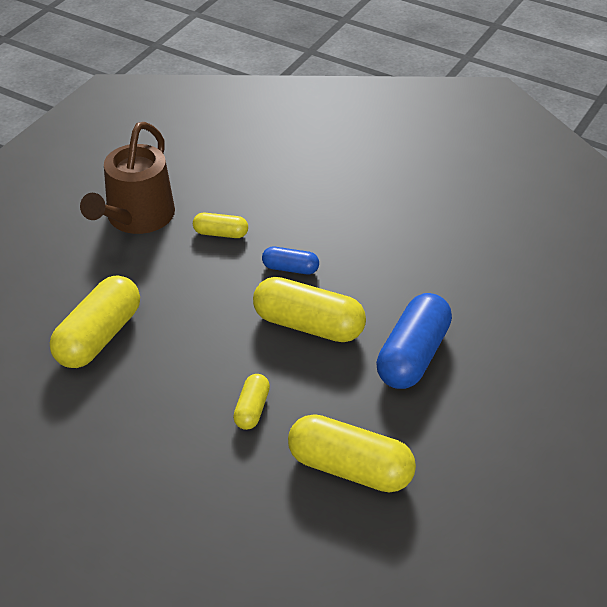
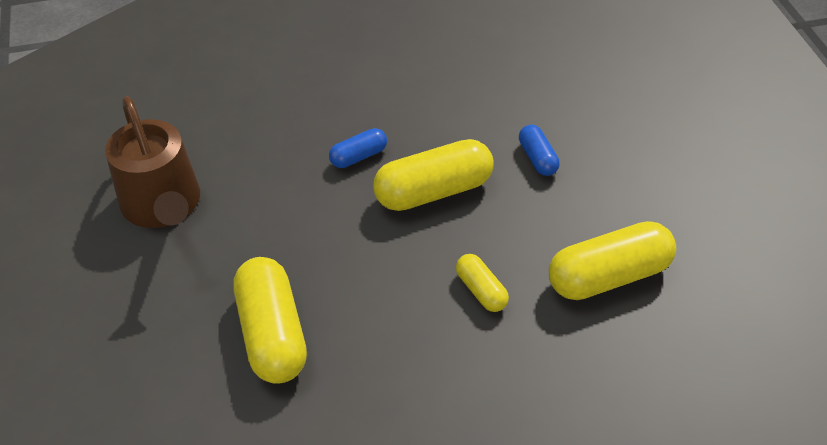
camera: 45 degrees left, 5 degrees up
(221, 233) = (261, 167): yellow capsule -> none
(413, 356) = (537, 158): blue capsule -> blue capsule, size x0.52

